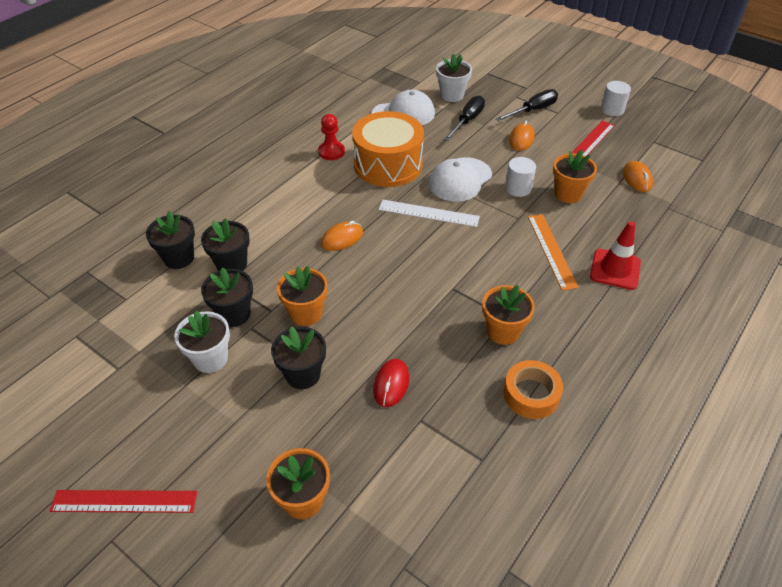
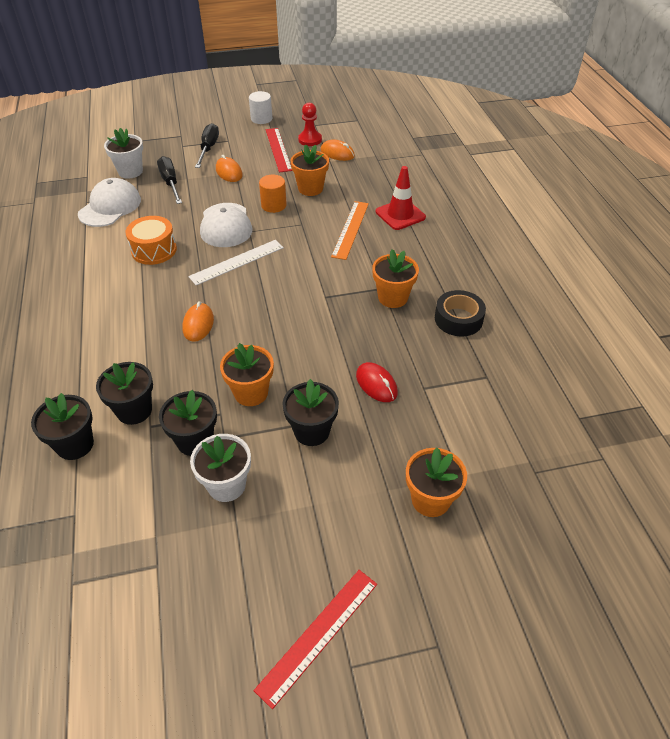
camera: 50 degrees left, 0 degrees up
(331, 152) = (89, 271): red pawn -> red pawn (310, 140)
(388, 164) = (154, 250): orange drum -> orange drum, size x0.61
(518, 188) = (273, 205): white cylinder -> orange cylinder
(531, 394) = (458, 319): orange tape -> black tape
(551, 250) = (350, 229): orange ruler -> orange ruler turned 75 degrees clockwise

